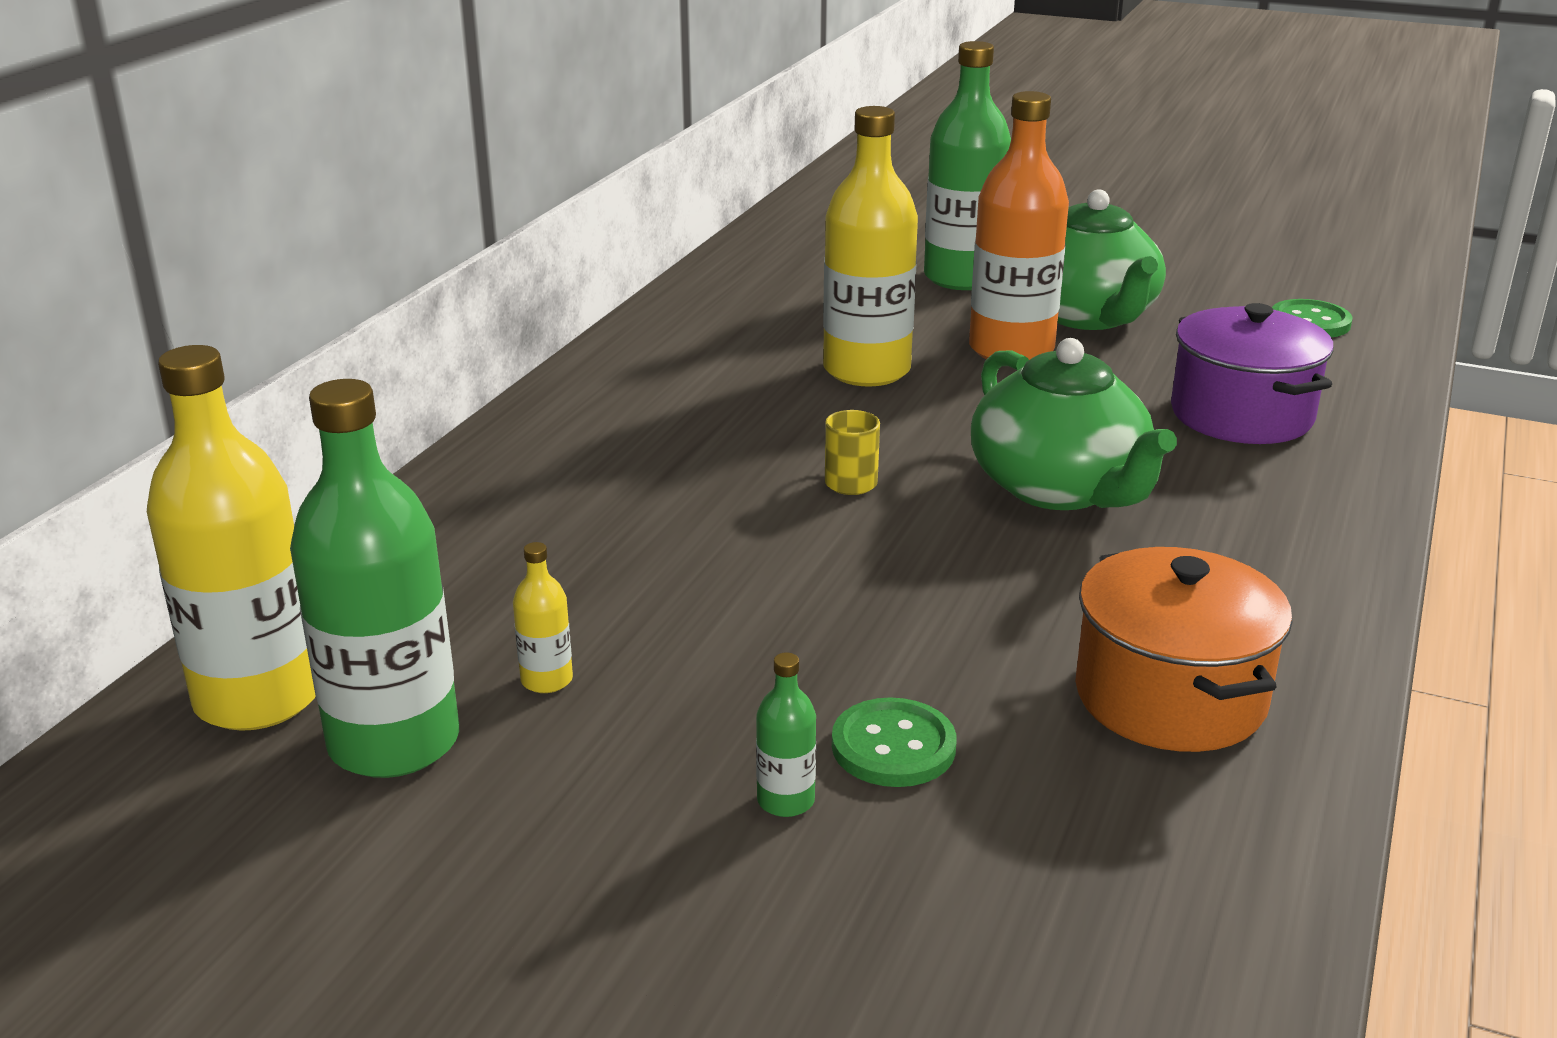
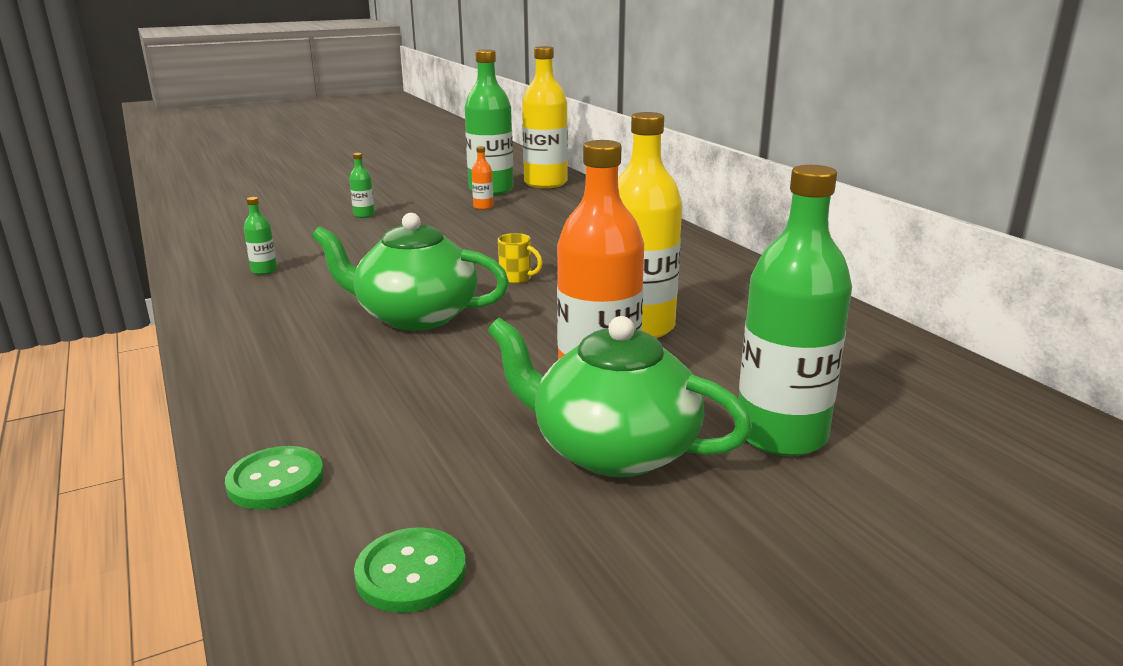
camera: 130 degrees right, 5 degrees down
(547, 680) = (483, 207): yellow bottle -> orange bottle
(893, 746) = (350, 231): green button -> green button (276, 480)
(1170, 697) = (264, 270): orange pot -> green bottle
(1241, 415) = (364, 411): purple pot -> none

